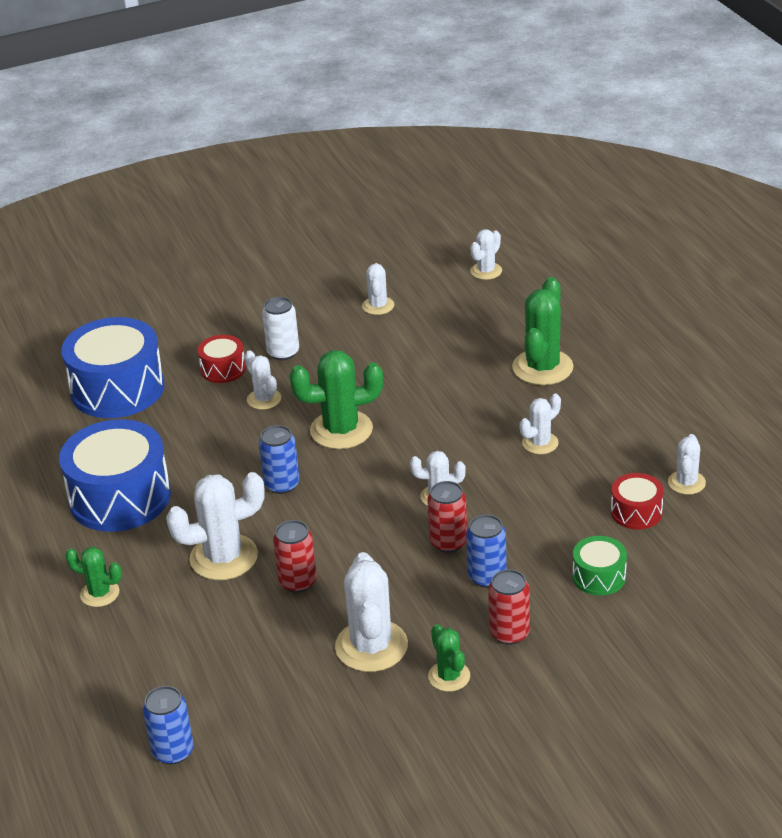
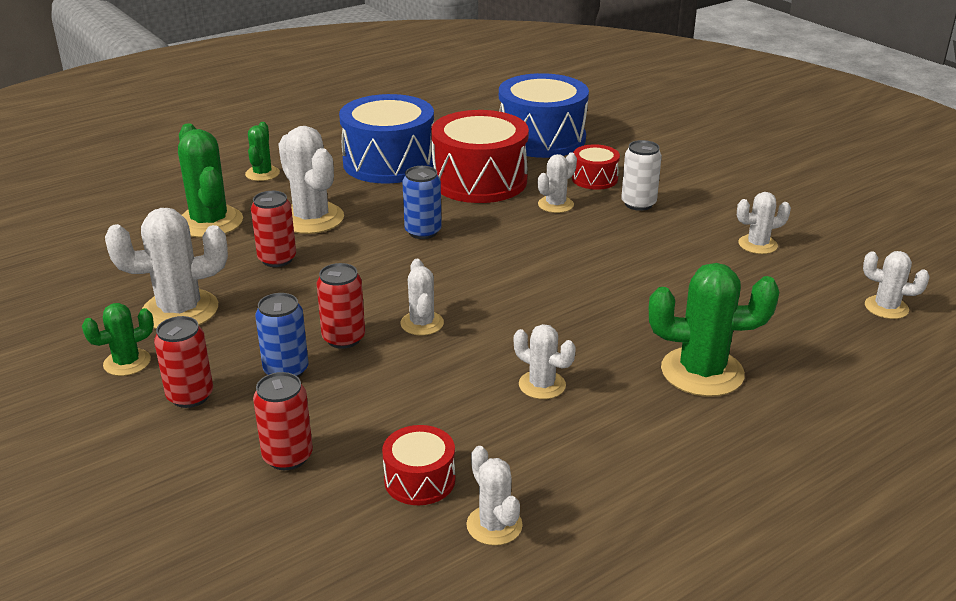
camera: 75 degrees right, 5 degrees down
(173, 751) = (62, 232): blue can -> none
(193, 439) = (479, 181): none -> red drum
(341, 430) = (520, 251): green cactus -> green cactus (209, 222)
(599, 576) = (287, 456): green drum -> red can
(686, 482) = (494, 525): white cactus -> white cactus turned 60 degrees clockwise

